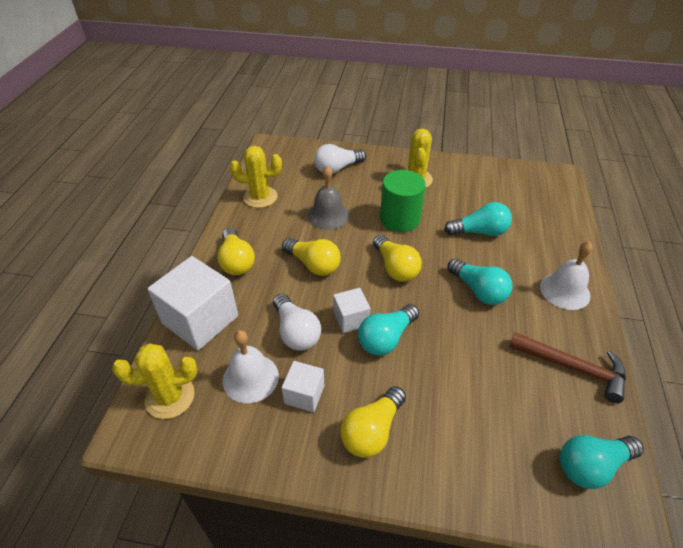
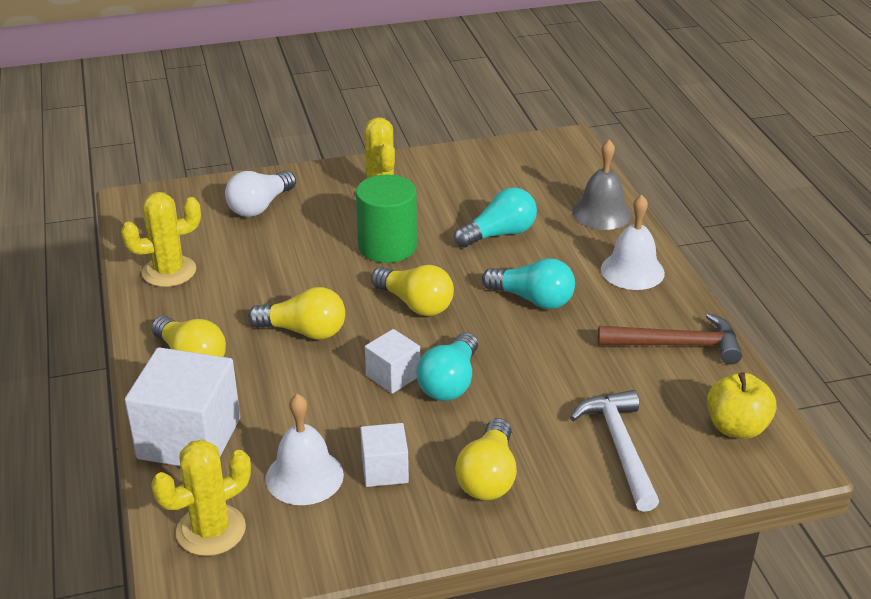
camera: 25 degrees left, 10 degrees down
(296, 332) = (331, 411): white light bulb -> none
(328, 215) = (285, 268): grey bell -> grey bell (601, 213)
(484, 445) = (619, 447): none -> white hammer
(591, 466) = (736, 427): turquoise light bulb -> yellow apple

